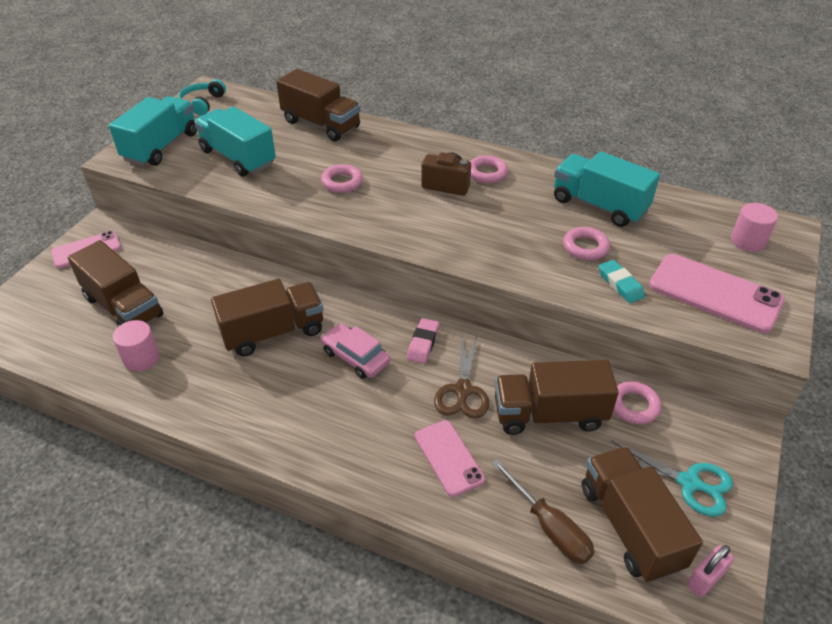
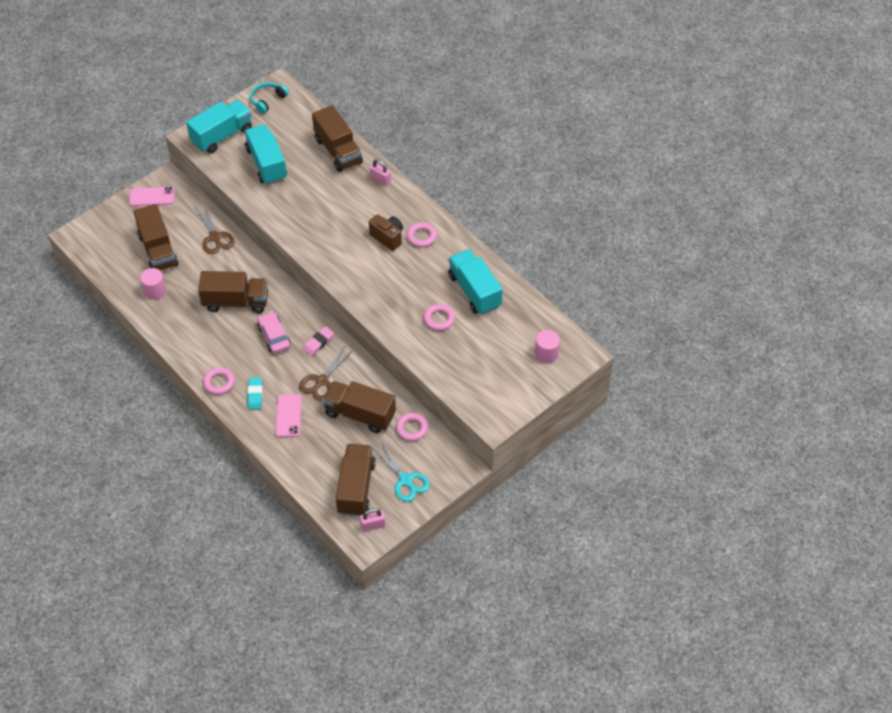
camera: 25 degrees right, 10 degrees up
(200, 268) = (215, 237): none -> brown scissors
(342, 182) = (322, 210): pink ring -> pink ring (219, 382)
(392, 136) = (380, 180): none -> pink padlock
(549, 527) = (315, 471): brown screwdriver -> none
(620, 284) = (438, 353): turquoise eraser -> turquoise eraser (255, 395)
(715, 293) = (489, 380): pink phone -> none

